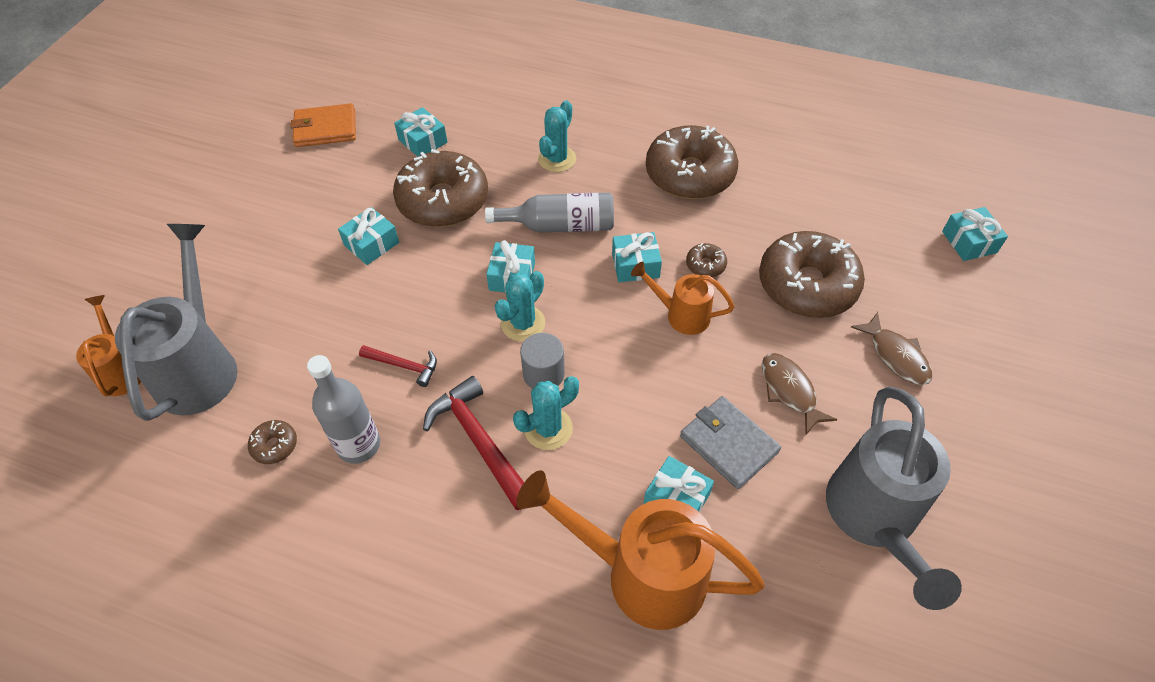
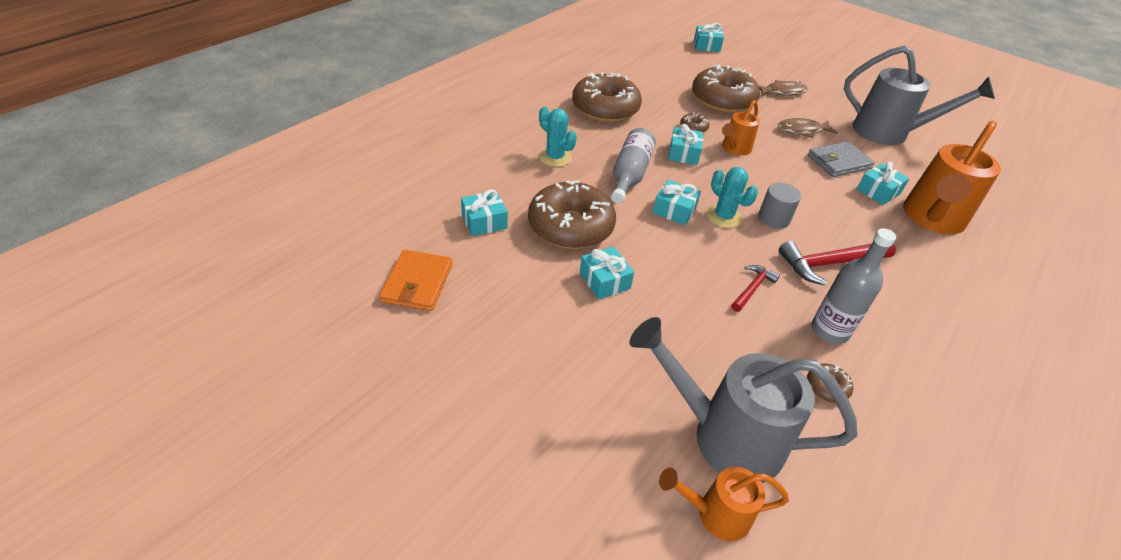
camera: 75 degrees left, 10 degrees down
(548, 428) = (821, 228): turquoise cactus -> none

